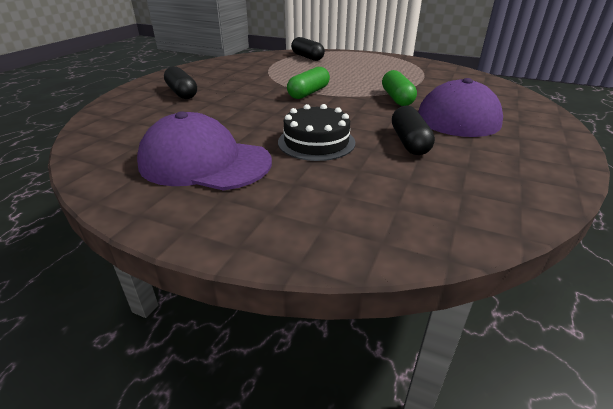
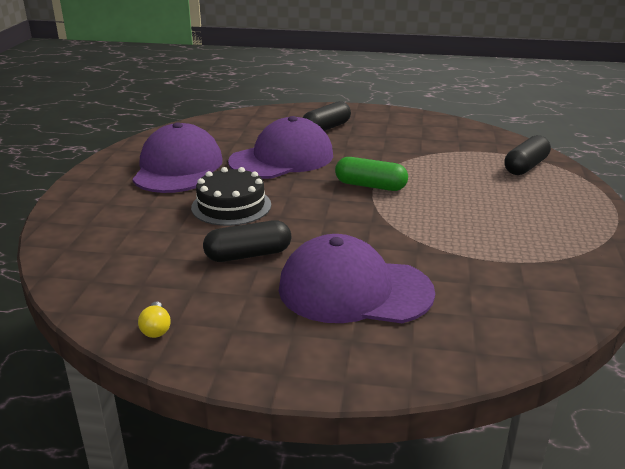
camera: 75 degrees right, 5 degrees down
(230, 114) = (282, 158): none -> purple cap
(397, 98) = (390, 242): green capsule -> none
(533, 187) = (156, 328): none -> yellow light bulb

